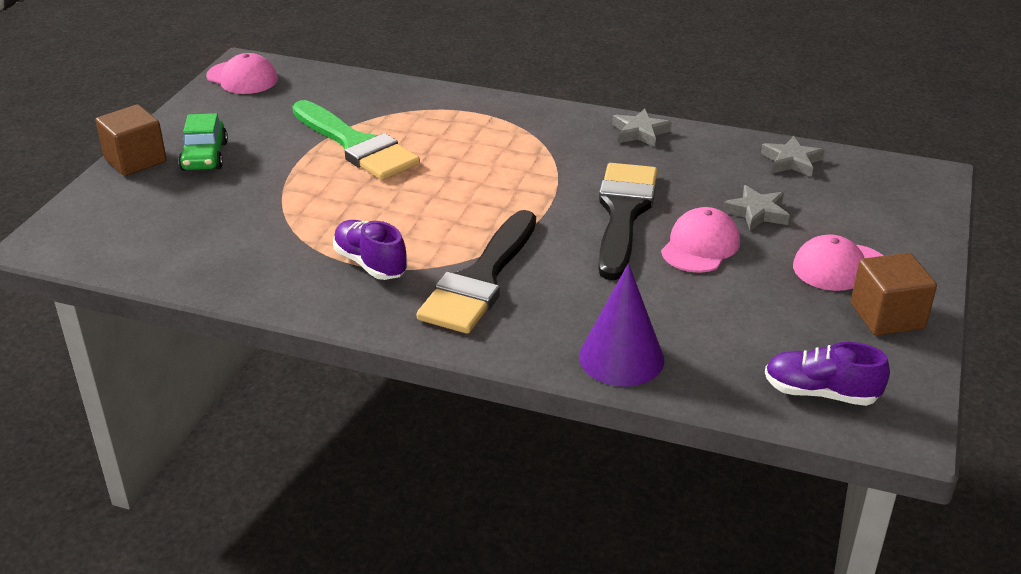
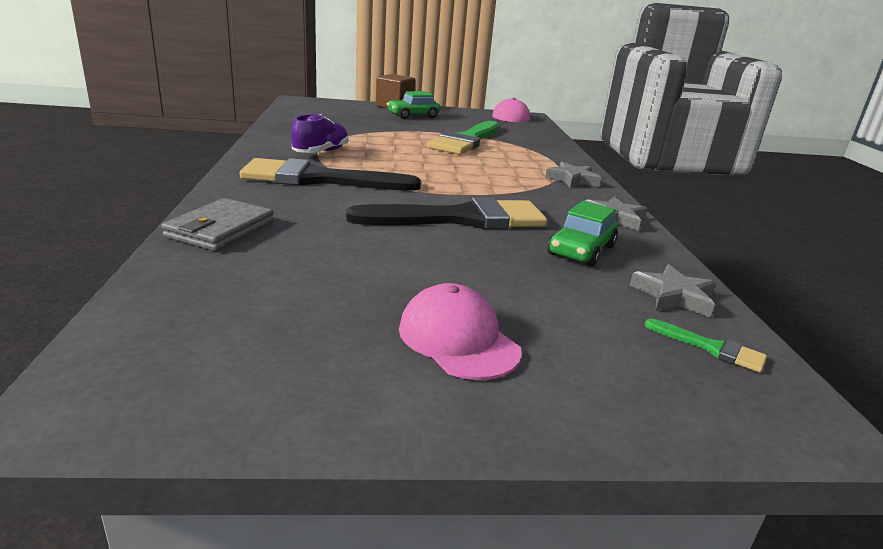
camera: 65 degrees right, 10 degrees down
(621, 358) = (220, 229): purple cone -> grey wallet
(700, 246) = (435, 254): pink cap -> none
(706, 173) = (581, 250): none -> green car
(756, 213) = (531, 280): grey star -> grey star (572, 180)
(820, 393) = (165, 334): purple shoe -> none
(860, 175) = (710, 348): none -> green brush
(887, 316) = (360, 382): brown cube -> none

